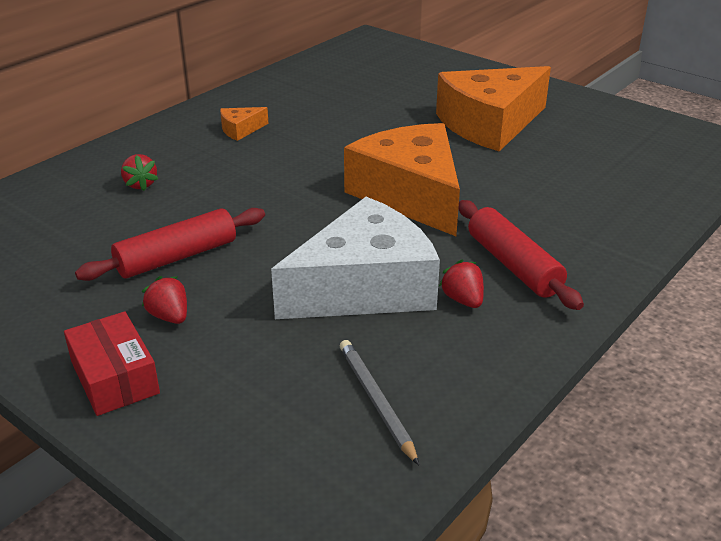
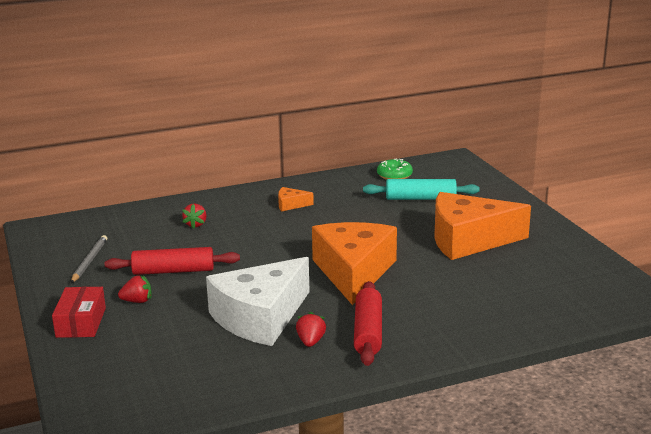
camera: 30 degrees right, 10 degrees down
(169, 316) = (137, 301): red strawberry -> red strawberry turned 90 degrees clockwise
(325, 69) = (394, 176): none -> green donut
(364, 287) = (260, 317): white cheese -> white cheese turned 135 degrees clockwise
(376, 401) = (197, 376): grey pencil -> grey pencil (89, 261)
(384, 89) = (420, 198): none -> turquoise rolling pin

